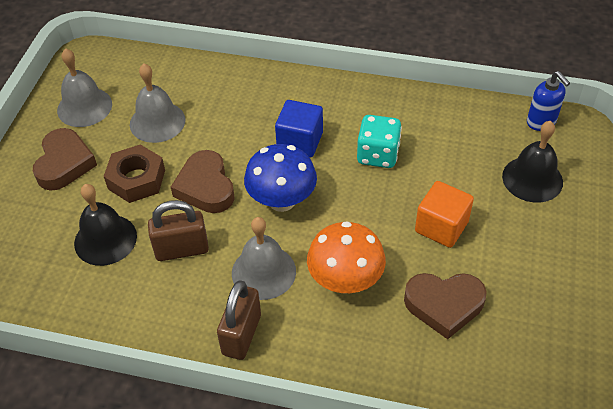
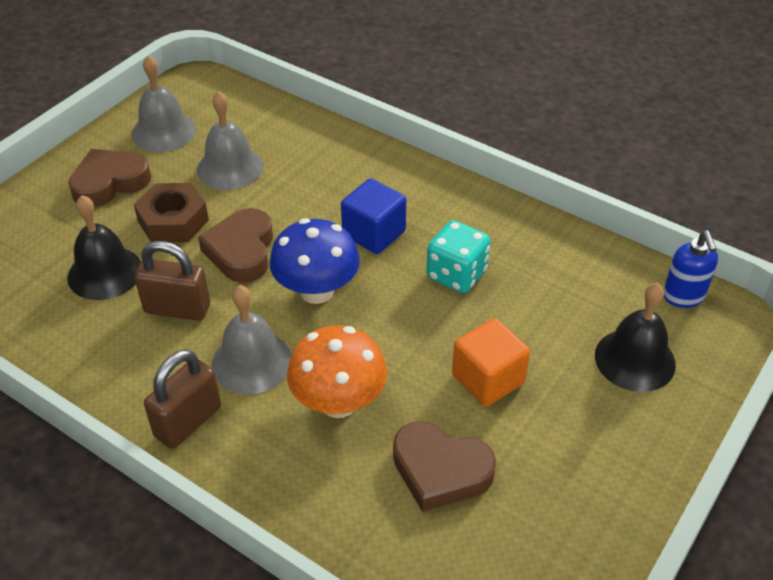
camera: 20 degrees right, 5 degrees down
(64, 163) = (109, 183): brown heart -> brown heart turned 150 degrees counterclockwise

